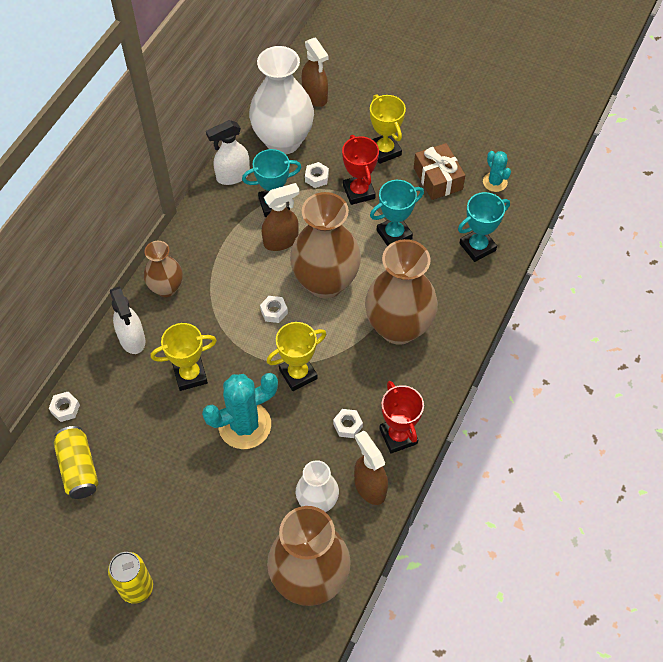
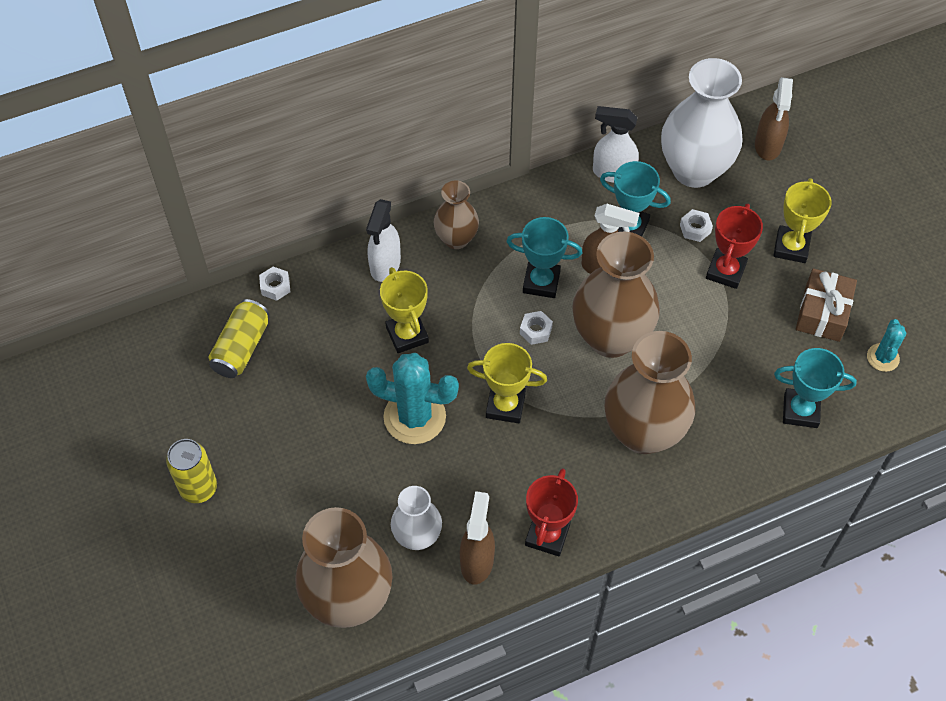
camera: 40 degrees right, 0 degrees up
(190, 375) = (407, 335): yellow trophy -> yellow trophy turned 45 degrees clockwise
(347, 425) = (508, 488): white nut -> none
(394, 234) = (723, 338): turquoise trophy -> turquoise trophy (541, 282)

